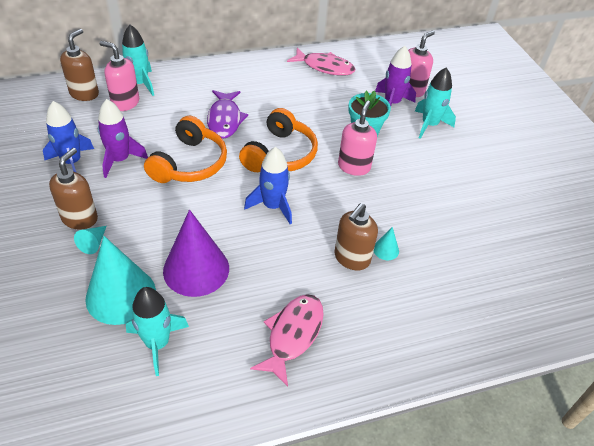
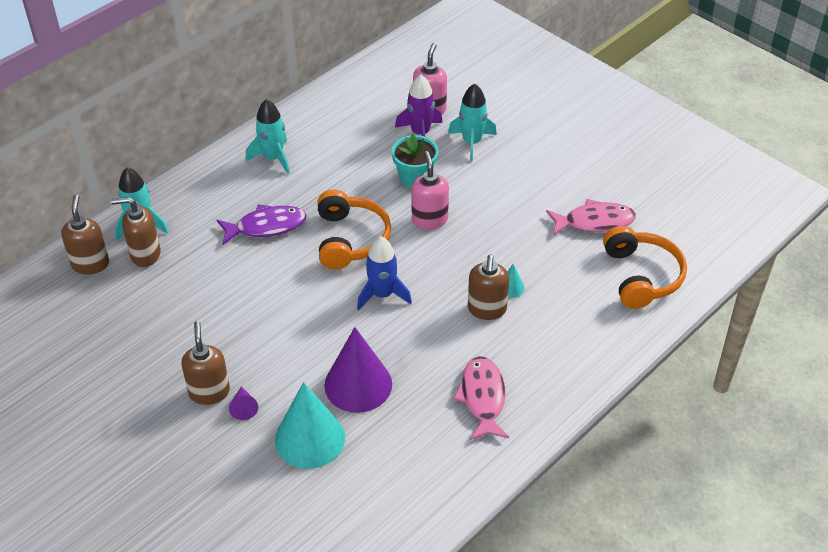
camera: 25 degrees left, 0 degrees up
(72, 162) = (149, 342): blue rocket -> none
(93, 243) = (244, 407): turquoise cone -> purple cone
(120, 160) = (196, 317): purple rocket -> none
(125, 103) = (145, 254): pink soap dispenser -> brown soap dispenser
(157, 343) = (376, 460): turquoise rocket -> turquoise rocket (273, 158)
(189, 163) = (269, 289): orange headphones -> orange headphones (641, 276)
(225, 119) = (266, 226): purple fish -> purple fish turned 75 degrees counterclockwise
(325, 67) = (324, 119): pink fish -> pink fish (594, 222)

